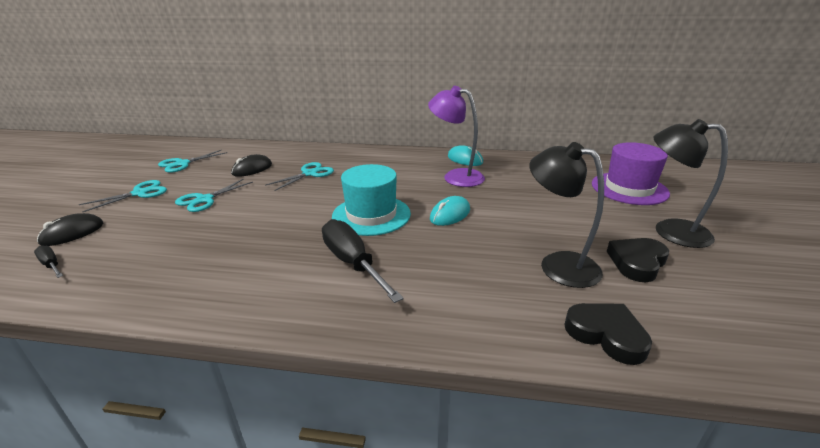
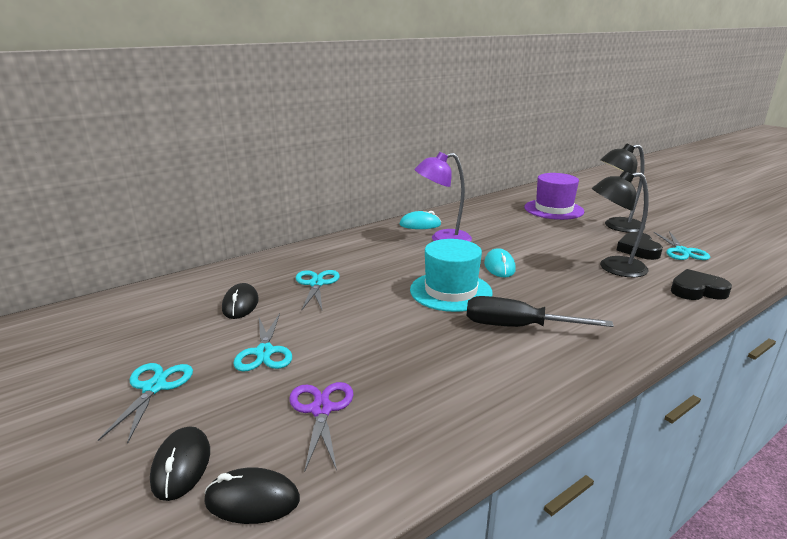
camera: 45 degrees left, 5 degrees down
(51, 265) = (252, 500): black screwdriver -> black mouse
(156, 243) = (321, 410): none -> purple scissors
(182, 164) = (124, 336): turquoise scissors -> turquoise scissors (682, 251)

